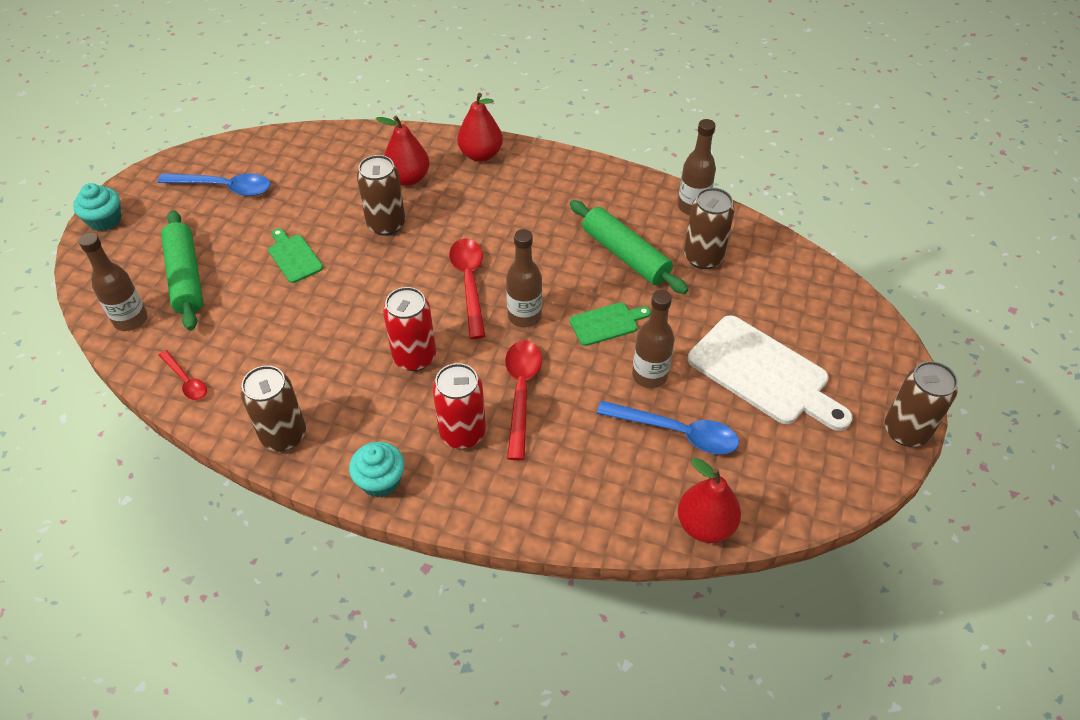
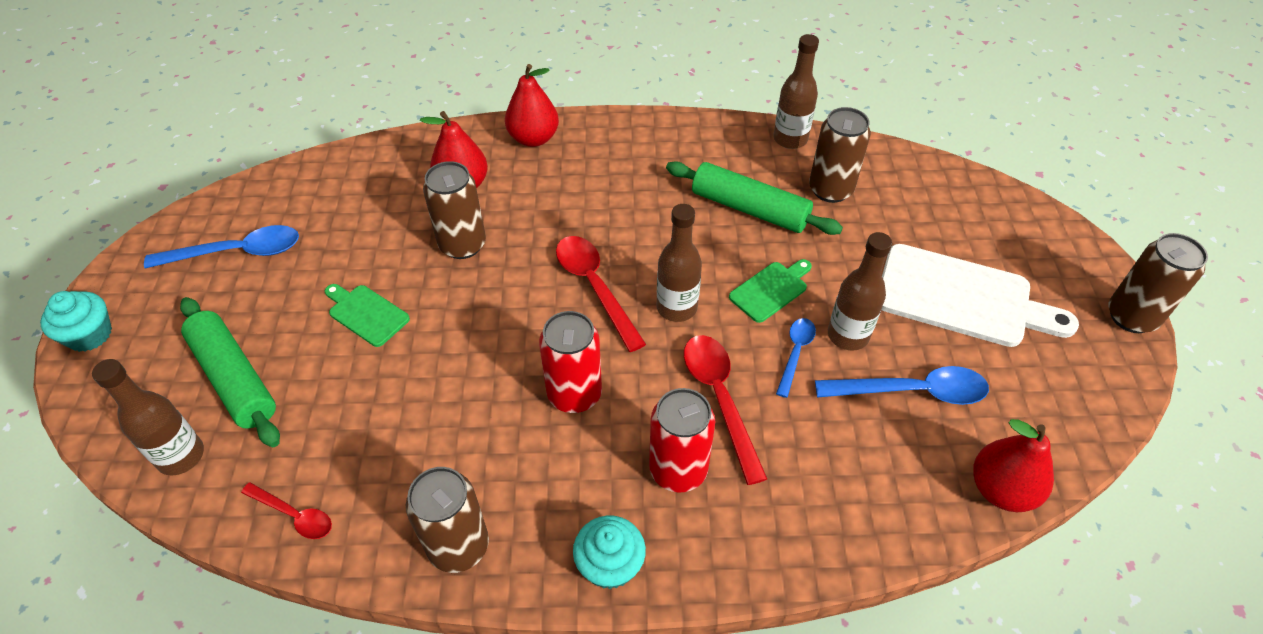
camera: 20 degrees left, 0 degrees up
(599, 376) = (795, 353): none -> blue spoon

